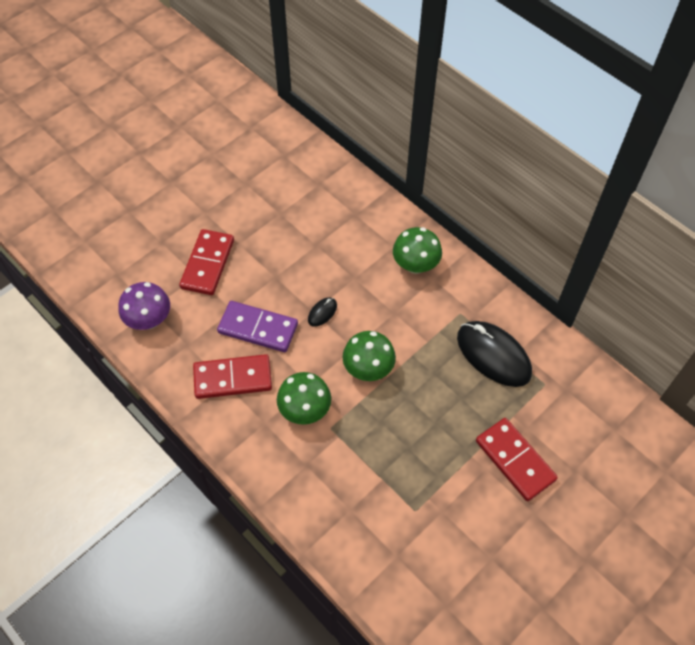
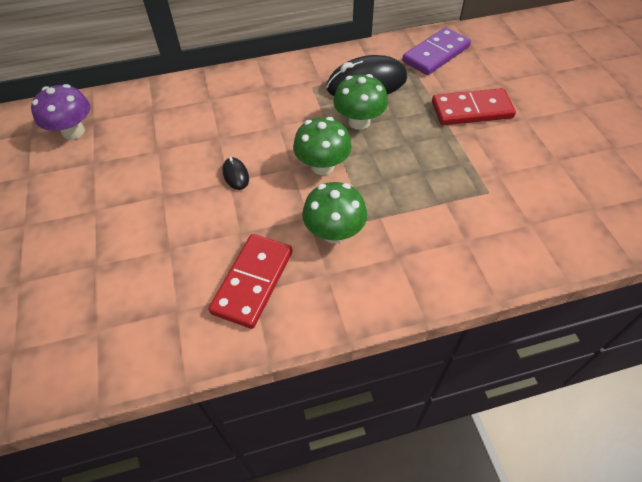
camera: 60 degrees left, 5 degrees down
(149, 320) = (109, 339): purple mushroom -> purple mushroom (73, 131)
(208, 264) = (91, 248): red domino -> none
(258, 328) = (210, 234): purple domino -> purple domino (436, 54)
(415, 265) = (242, 93): green mushroom -> green mushroom (359, 122)

